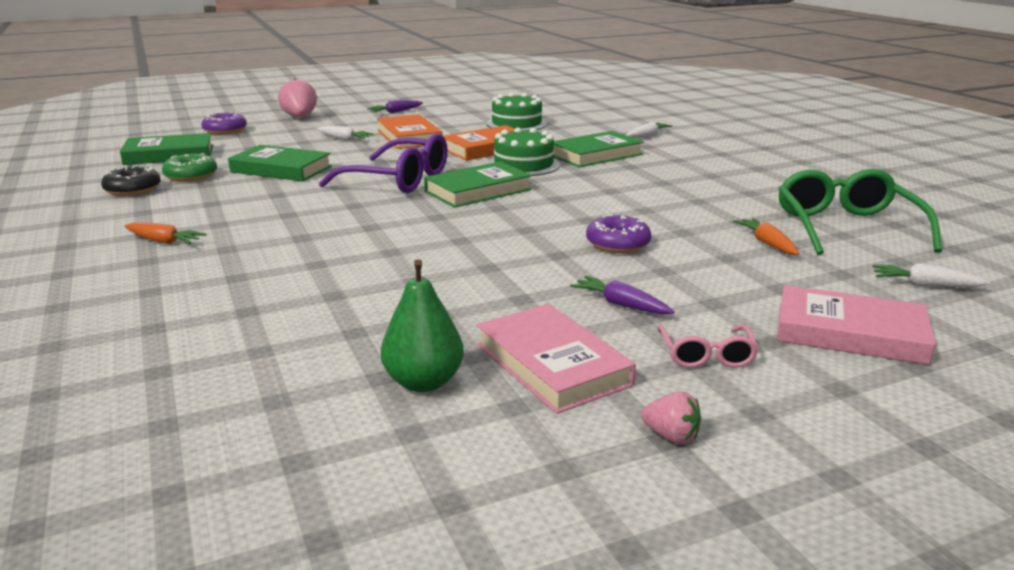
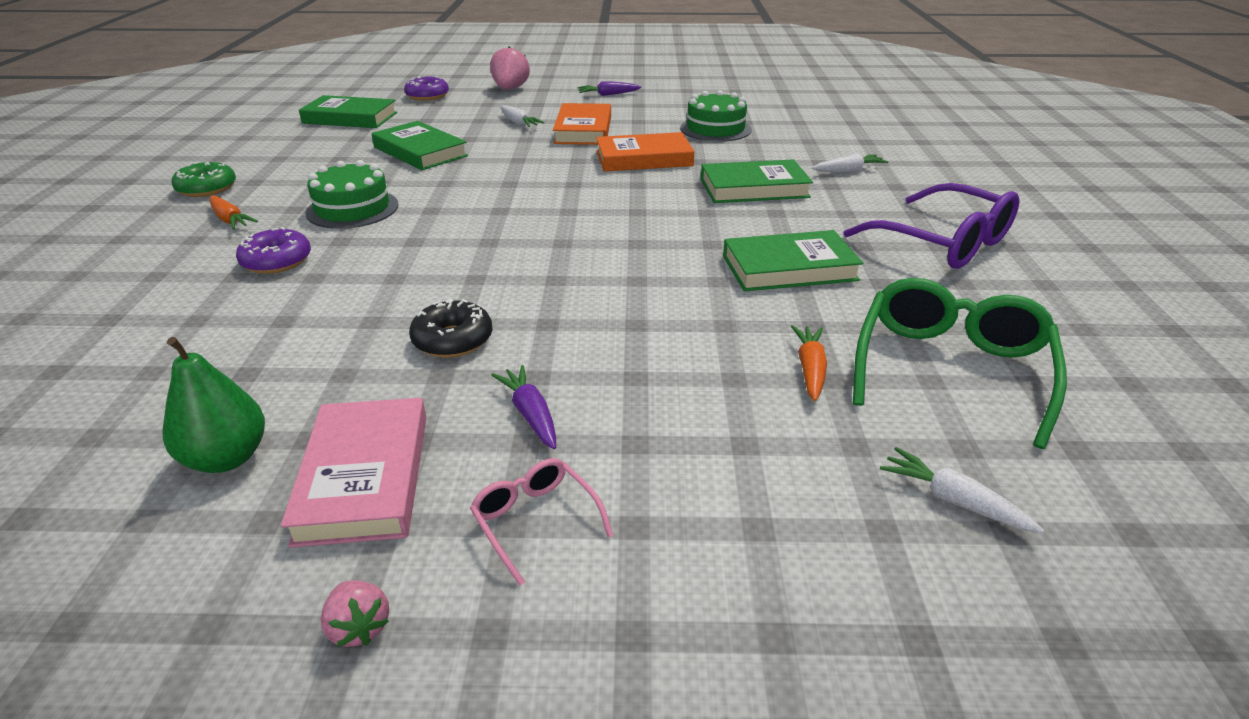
camera: 25 degrees right, 10 degrees up
(133, 190) = (276, 154): black donut -> black donut (453, 340)
(191, 176) = (338, 146): green donut -> green donut (207, 188)
(399, 180) = (508, 185): purple glasses -> purple glasses (943, 242)
(478, 191) = (568, 215): green book -> green book (789, 268)
(523, 165) = (657, 188): green cake -> green cake (352, 209)
(617, 244) = (628, 324): purple donut -> purple donut (277, 261)
(706, 355) = (535, 521): pink glasses -> pink glasses turned 120 degrees clockwise
(850, 333) = (751, 547): pink book -> none

